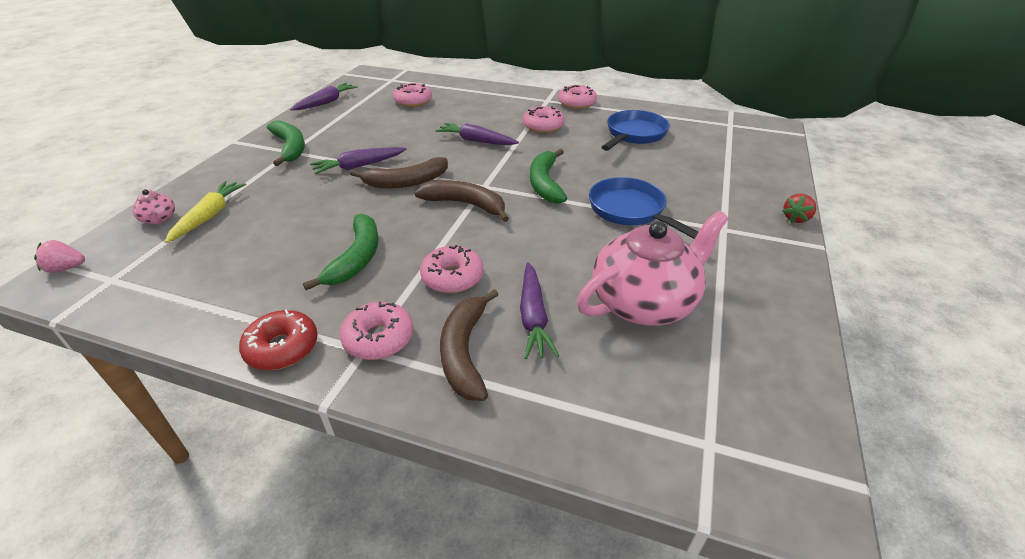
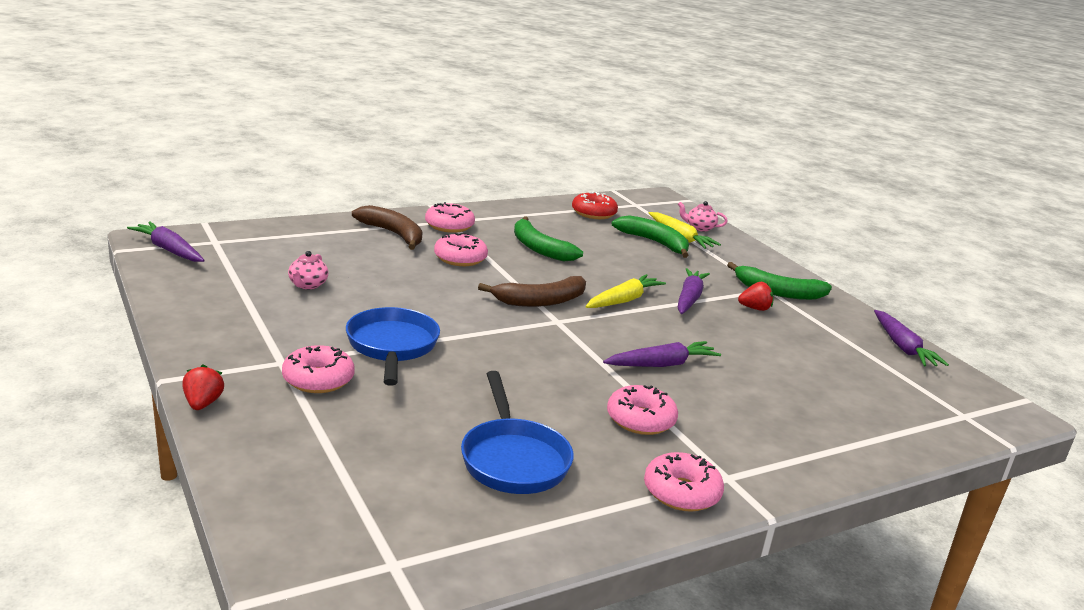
camera: 130 degrees right, 15 degrees down
(66, 268) = (668, 201): pink strawberry -> none
(282, 348) = (489, 211): red donut -> red donut (593, 213)
(338, 145) = (755, 308): none -> red strawberry
(406, 182) = (623, 300): brown banana -> yellow carrot
(413, 101) = (846, 390): pink donut -> pink donut (318, 379)
(533, 317) = (376, 257): purple carrot -> purple carrot (169, 250)
(545, 183) = (510, 344): green banana -> green banana (654, 243)
(630, 211) = (392, 347): blue pan -> blue pan turned 105 degrees counterclockwise
(644, 302) = (307, 285): pink teapot -> pink teapot, size x0.42

